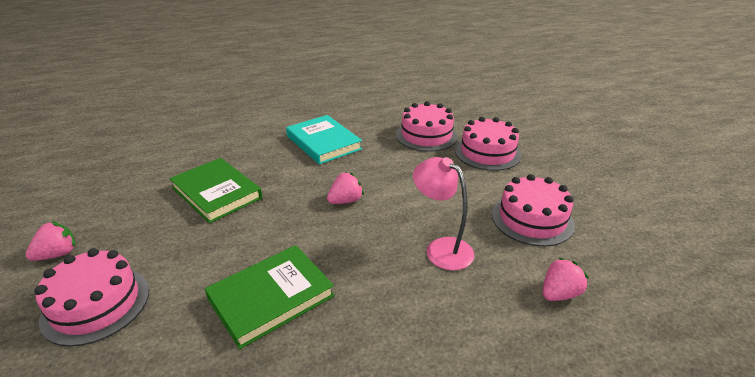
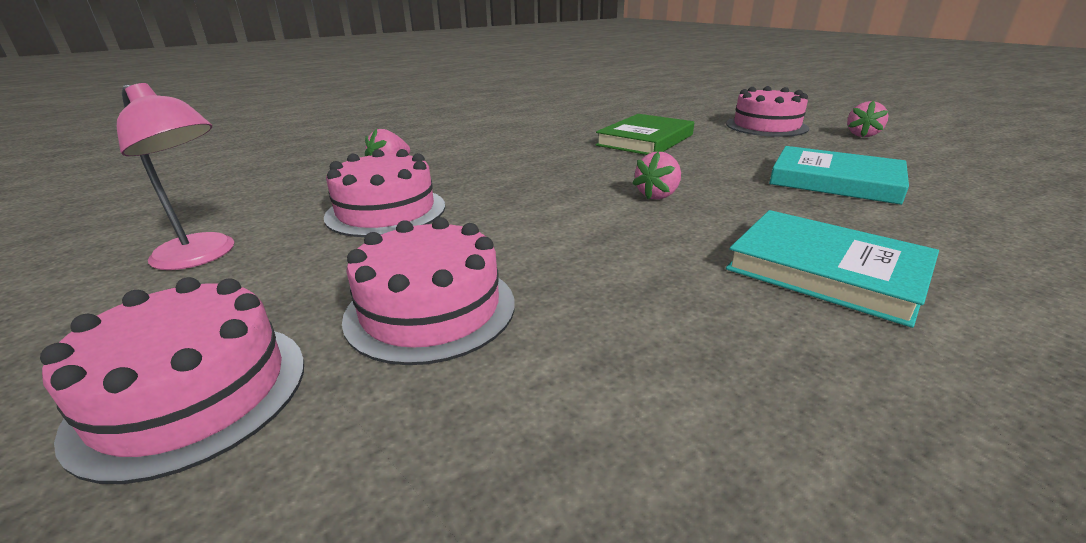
camera: 165 degrees right, 5 degrees down
(216, 193) = (835, 181): green book -> turquoise book
(426, 135) = (604, 336): pink cake -> pink cake (192, 393)
(441, 248) = (509, 176): pink lamp -> pink lamp (203, 256)

